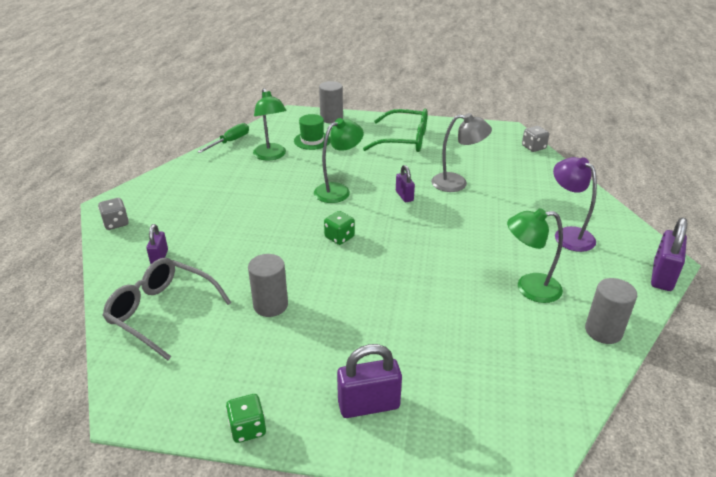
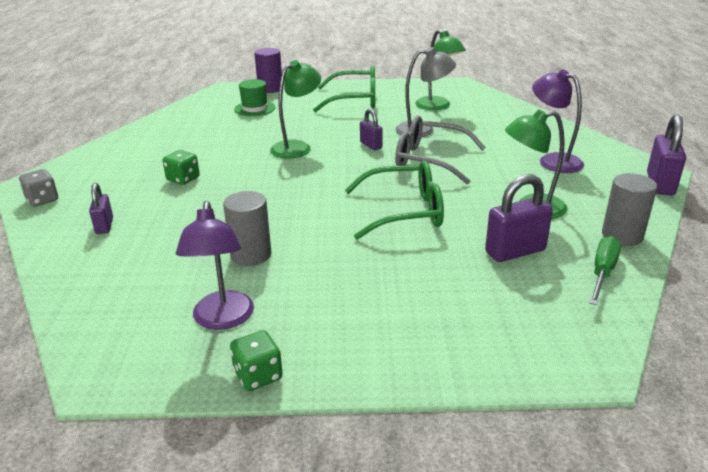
camera: 10 degrees left, 5 degrees down
(162, 312) = (121, 276): grey glasses -> grey glasses (430, 160)
(230, 142) = (162, 117): green screwdriver -> green screwdriver (602, 272)
(233, 368) = (223, 319): none -> purple lamp
(271, 156) = (213, 125): green lamp -> green lamp (437, 106)
(331, 118) = (270, 89): grey cylinder -> purple cylinder
(339, 237) = (311, 186): green dice -> green dice (183, 179)
(369, 405) = (395, 333): purple padlock -> purple padlock (515, 251)
(412, 276) = (404, 212): none -> green glasses
(533, 147) = (490, 95): grey dice -> none

